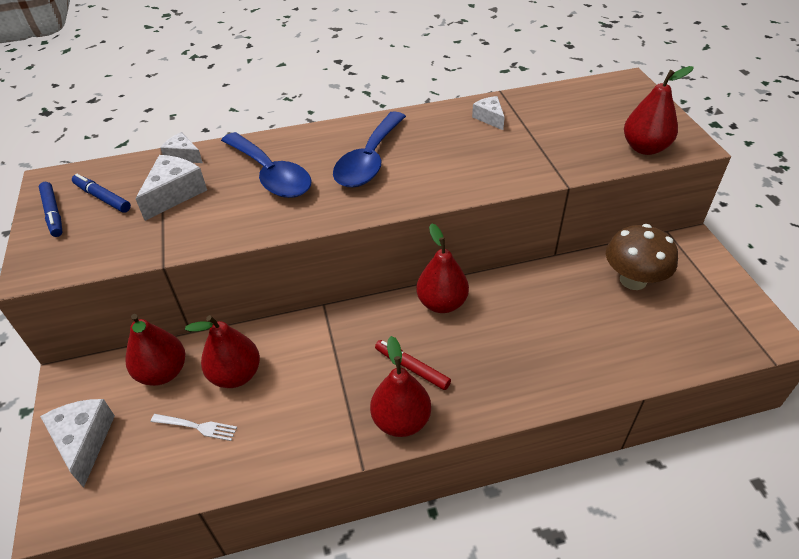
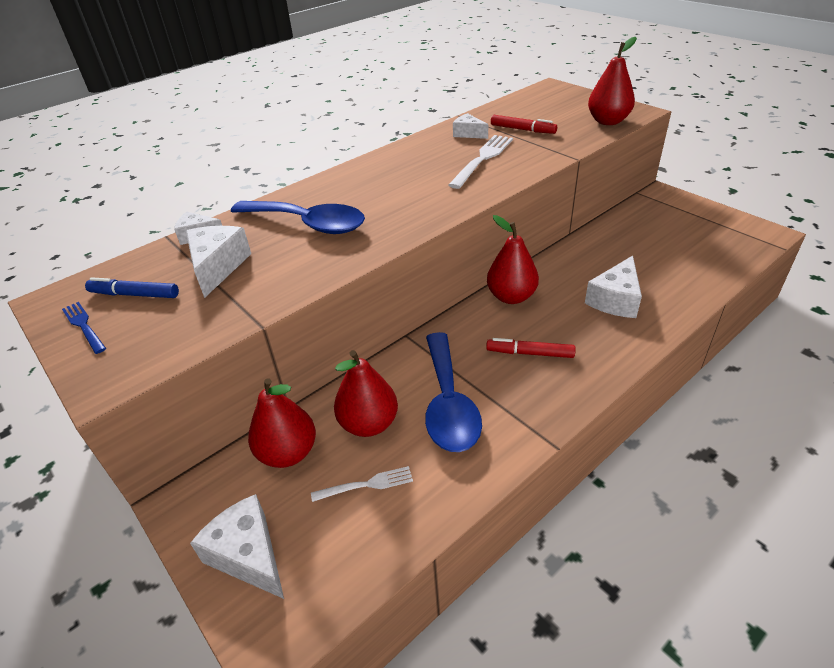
camera: 25 degrees left, 5 degrees down
(53, 213) = (84, 326): blue marker -> blue fork
(369, 160) = (393, 188): blue spoon -> blue spoon (448, 403)
(401, 420) = (557, 396): red pear -> none
(476, 154) = (482, 159): none -> white fork
(536, 347) = (615, 300): none -> white cheese
(546, 130) = (522, 130): none -> red marker
(633, 280) = (643, 230): brown mushroom -> none

